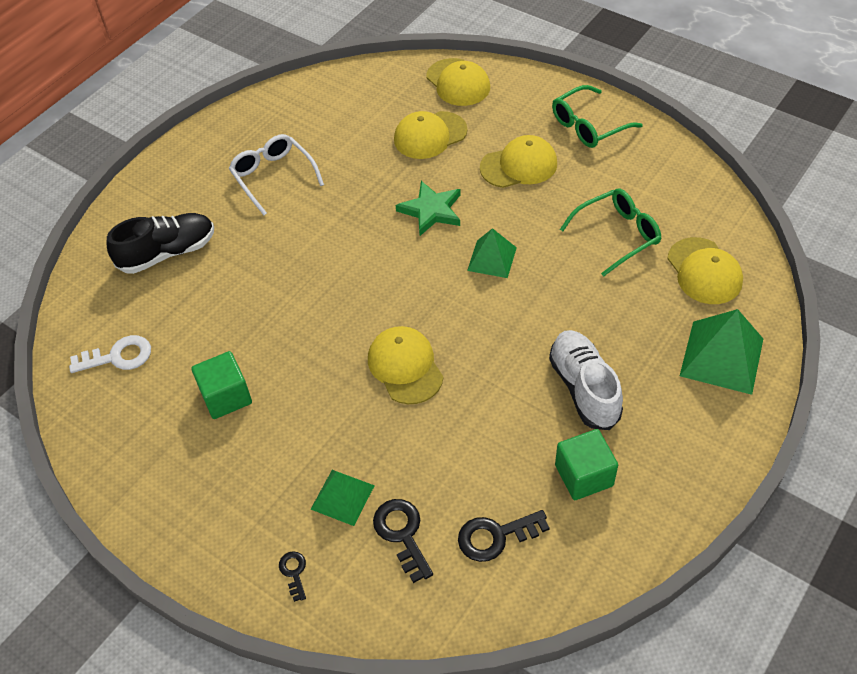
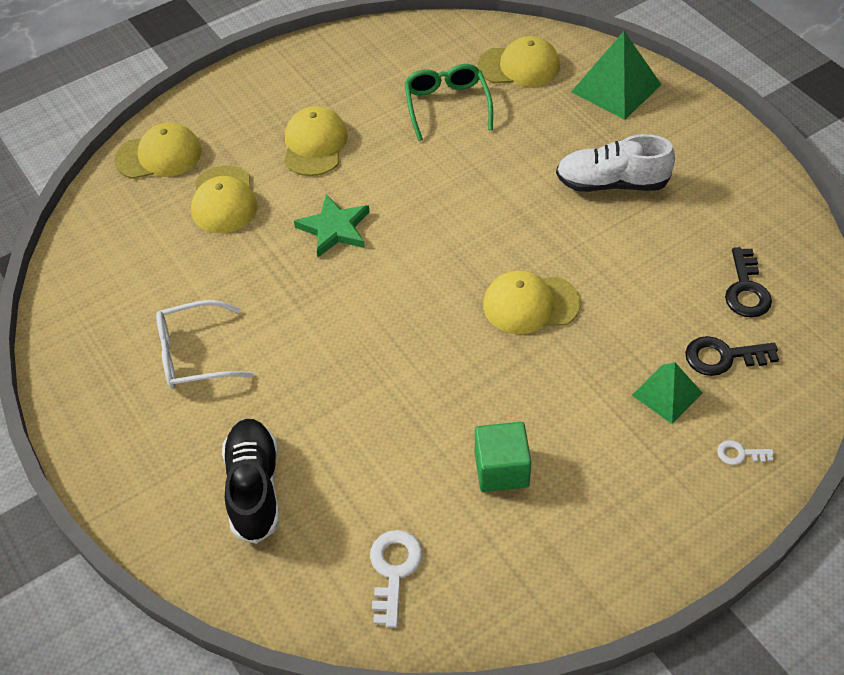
camera: 70 degrees left, 0 degrees up
(294, 572) = (740, 454): black key -> white key
(492, 259) = (427, 200): green pyramid -> none
(584, 475) = (703, 212): green cube -> none
(588, 126) = (294, 79): green glasses -> none

